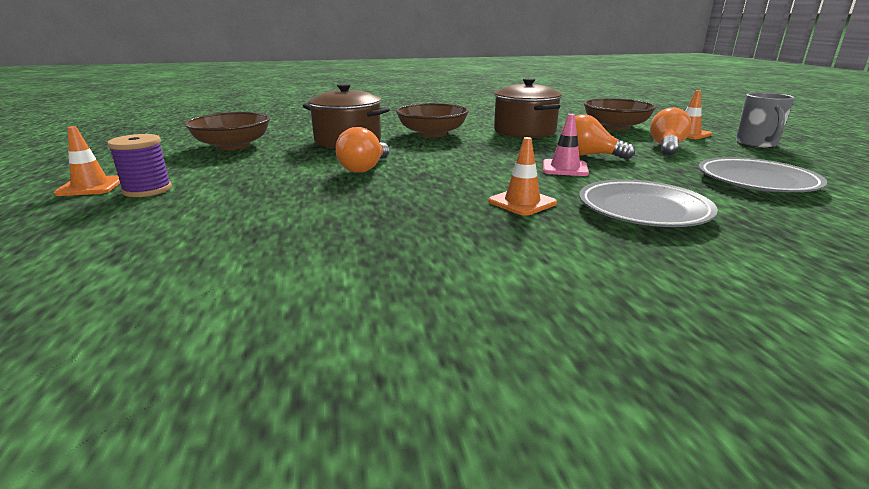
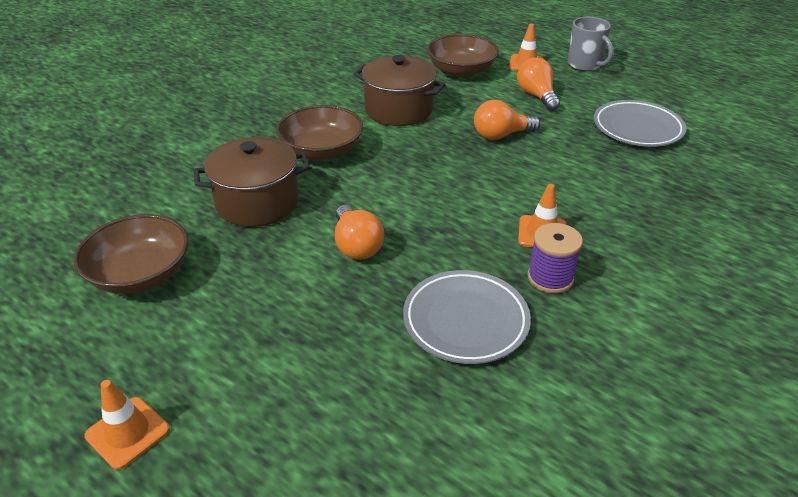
camera: 40 degrees left, 15 degrees up
(147, 190) = (207, 398): purple spool -> purple spool (550, 278)
(564, 168) = (509, 166): pink traffic cone -> none
(643, 210) = (619, 202): grey plate -> grey plate (465, 321)

